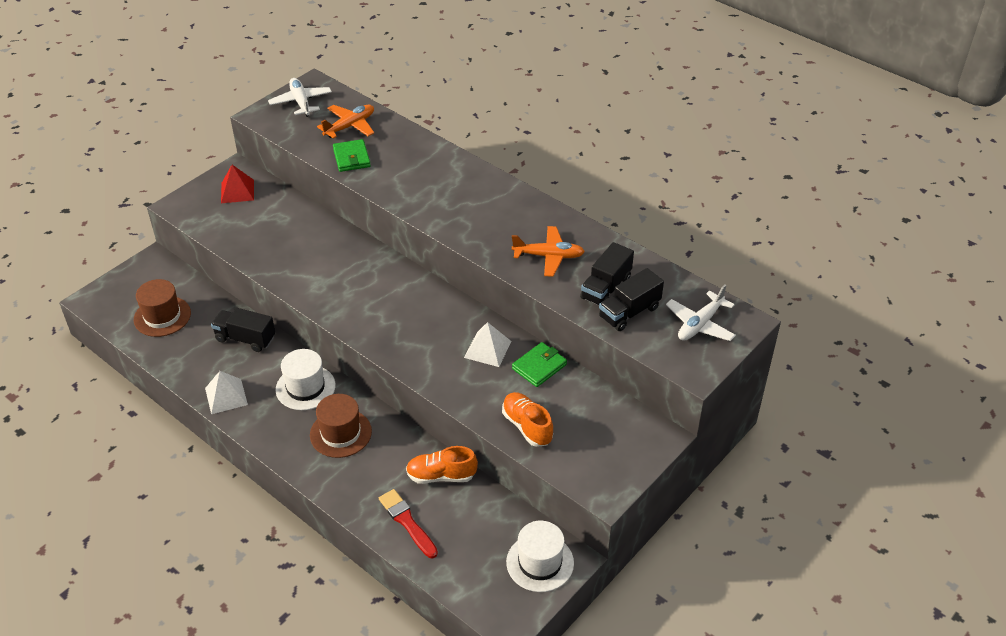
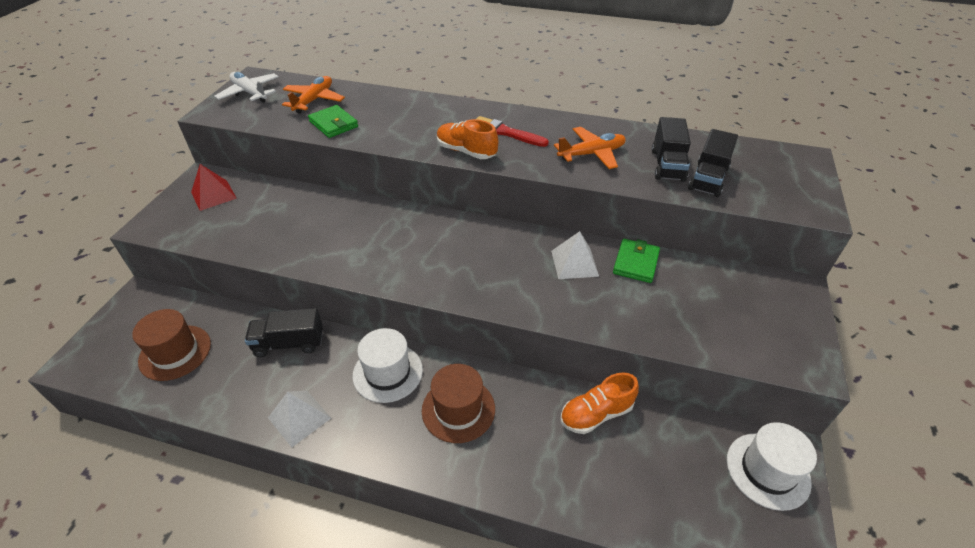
camera: 25 degrees left, 0 degrees up
(407, 522) = (601, 486): red brush -> red brush (506, 132)
(527, 426) = (676, 326): orange shoe -> orange shoe (466, 151)
(700, 324) = (775, 170): white plane -> none

